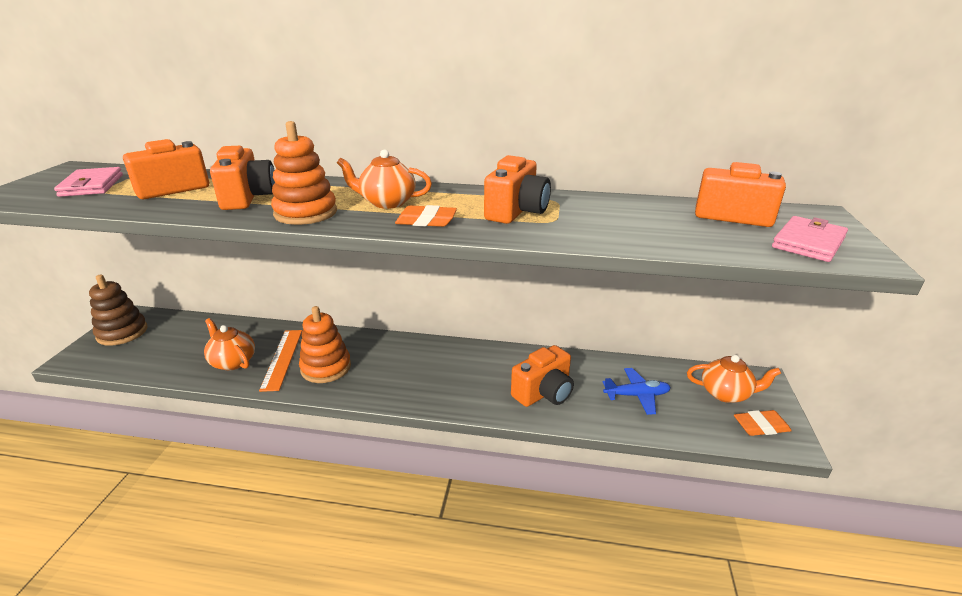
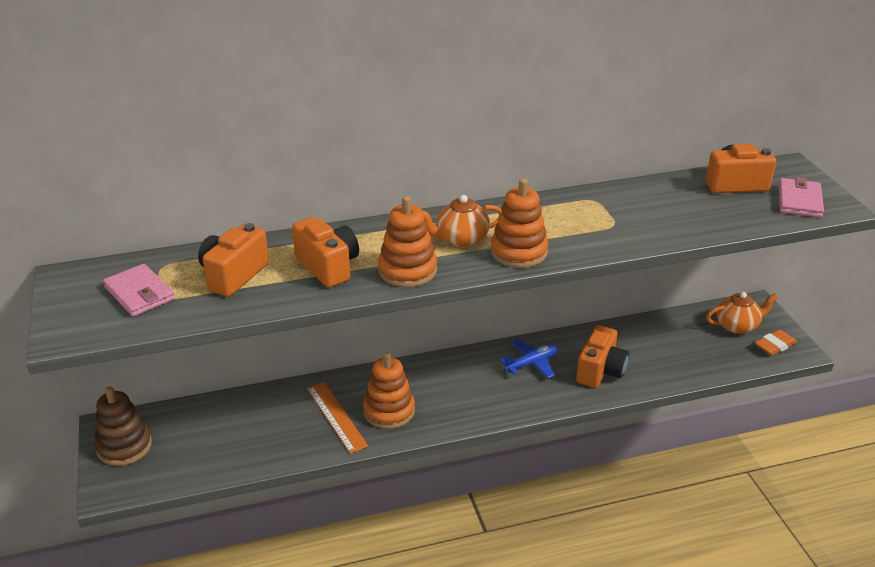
camera: 25 degrees left, 5 degrees up
(233, 361) = (289, 435): orange teapot -> none
(426, 221) = (519, 252): orange eraser -> orange stacking toy
(516, 212) = (577, 222): orange camera -> none
(636, 395) = (673, 349): blue plane -> blue plane (531, 363)

